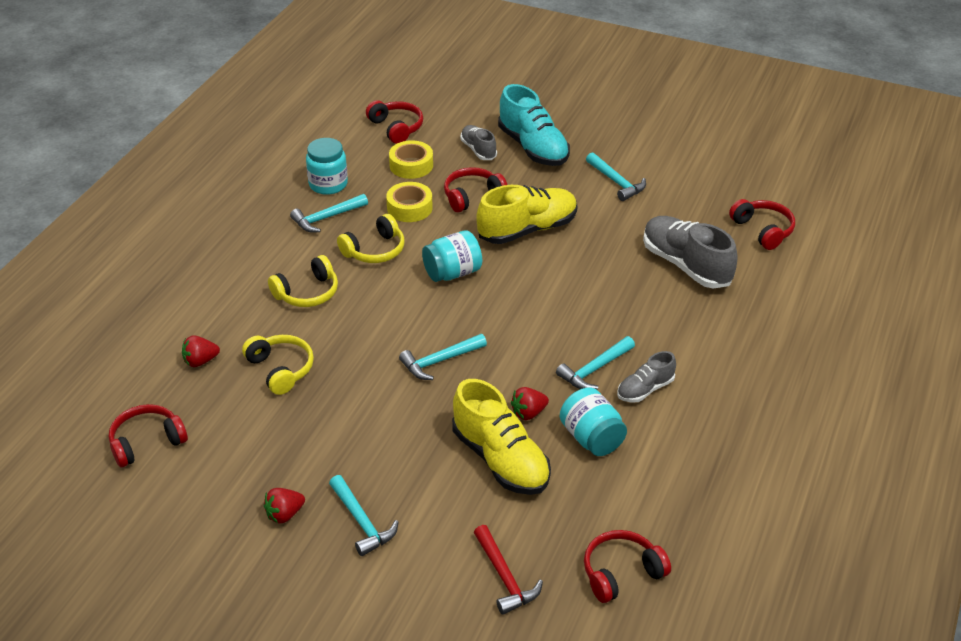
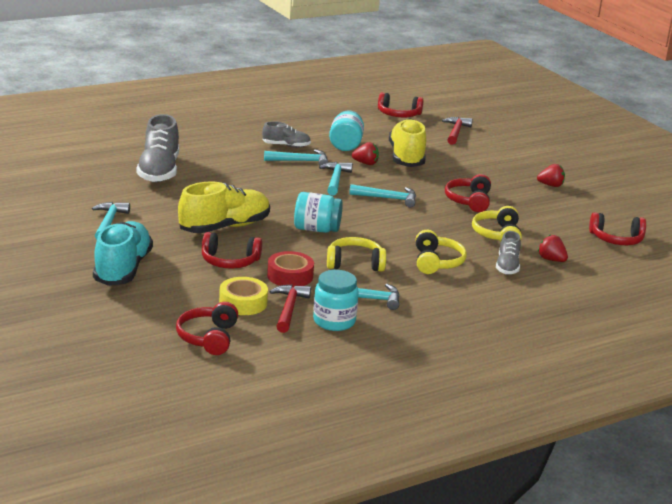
camera: 145 degrees left, 15 degrees down
(200, 361) = (551, 260): red strawberry -> red strawberry turned 150 degrees counterclockwise
(307, 293) = (436, 262): yellow headphones -> yellow headphones turned 90 degrees clockwise
(362, 522) = (509, 168): turquoise hammer -> turquoise hammer (335, 180)
(373, 177) = (289, 309): none -> red hammer
(409, 208) = (290, 276): yellow tape -> red tape
(478, 150) = (169, 288): grey shoe -> grey shoe (507, 266)
(527, 229) = (225, 227): yellow shoe -> yellow shoe turned 135 degrees clockwise
(763, 230) = (75, 163): red headphones -> red headphones (469, 201)

